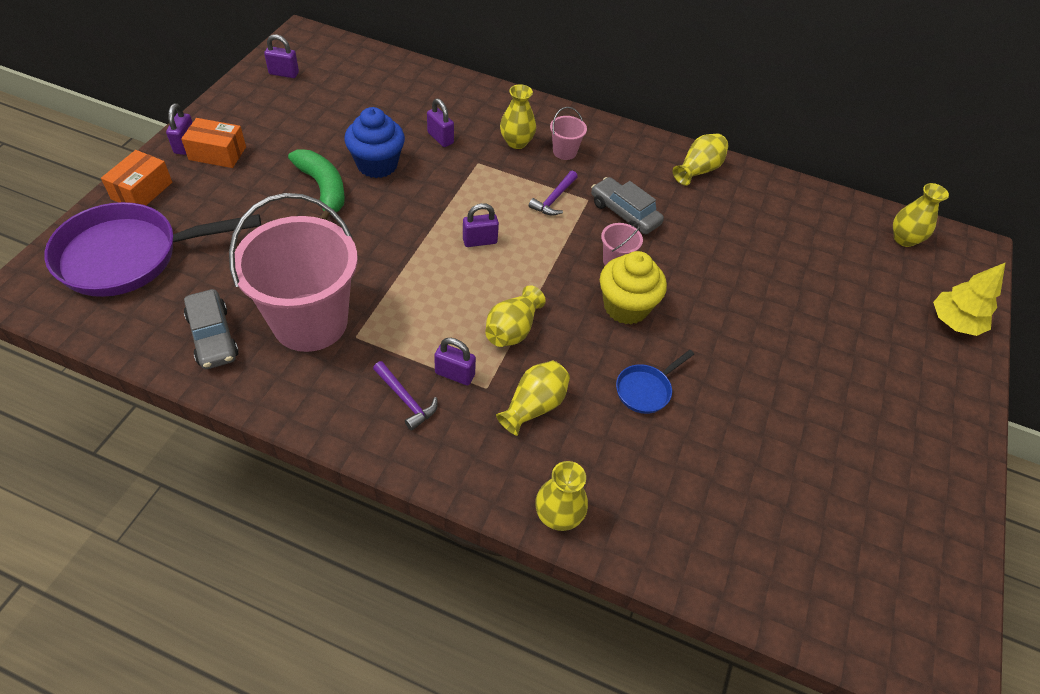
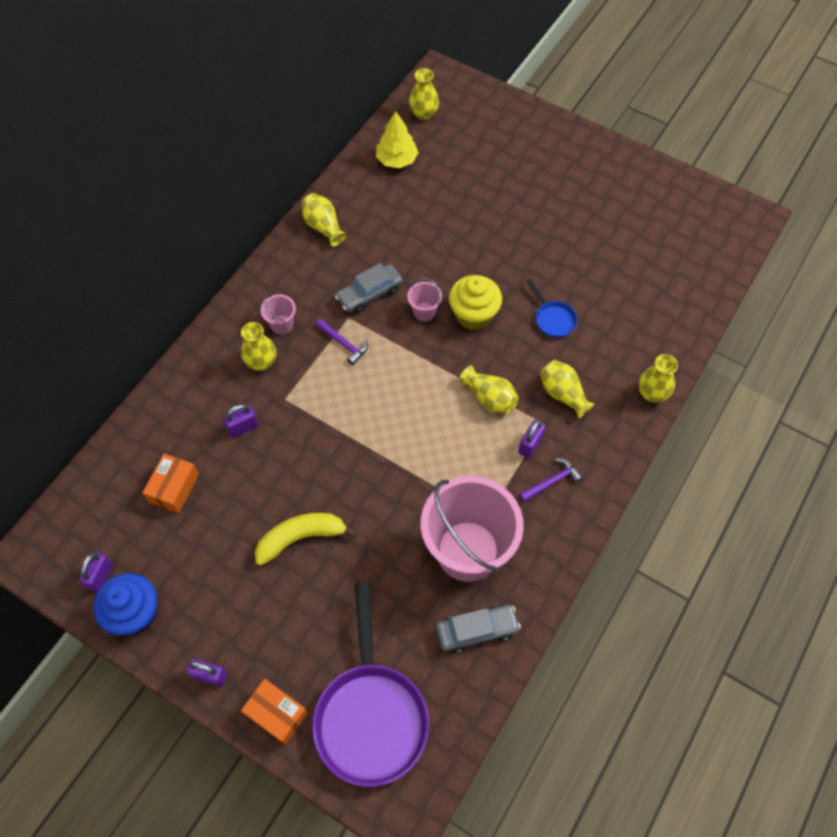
camera: 75 degrees left, 10 degrees up
(217, 153) = (229, 641): orange box -> orange box (174, 488)
(323, 189) = (301, 537): green banana -> yellow banana
(377, 165) = (273, 487): blue cupcake -> blue cupcake (135, 613)
(480, 241) = (388, 410): purple padlock -> none
(954, 322) = (507, 115): yellow tree -> yellow tree (397, 160)

